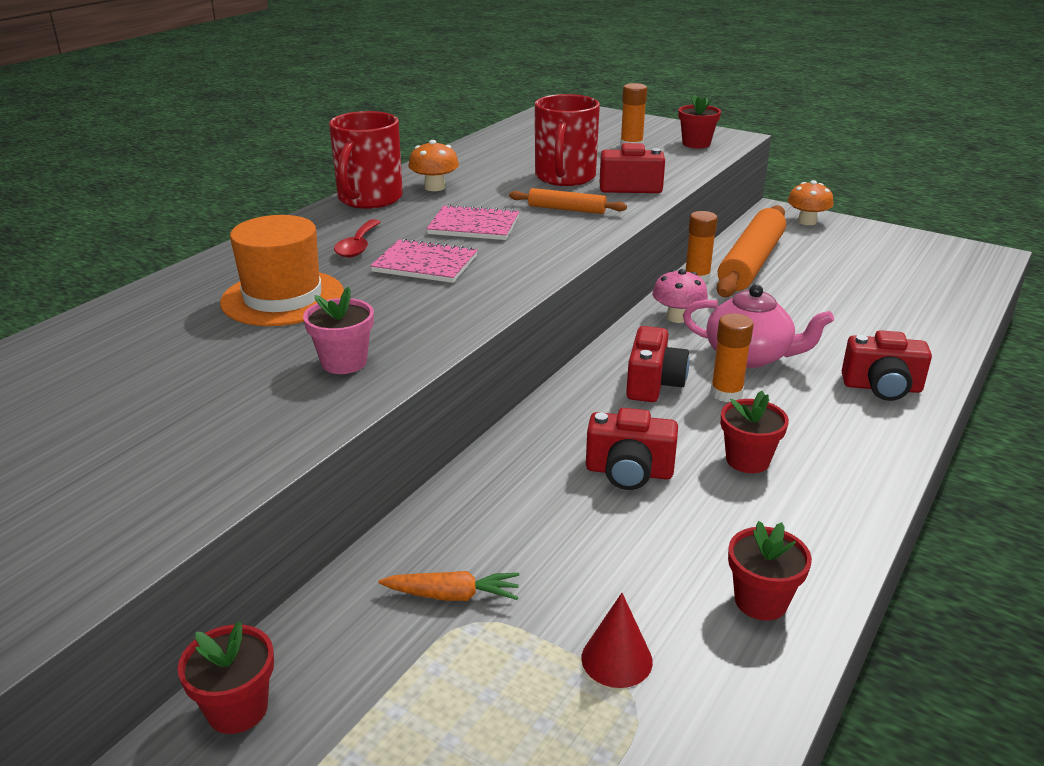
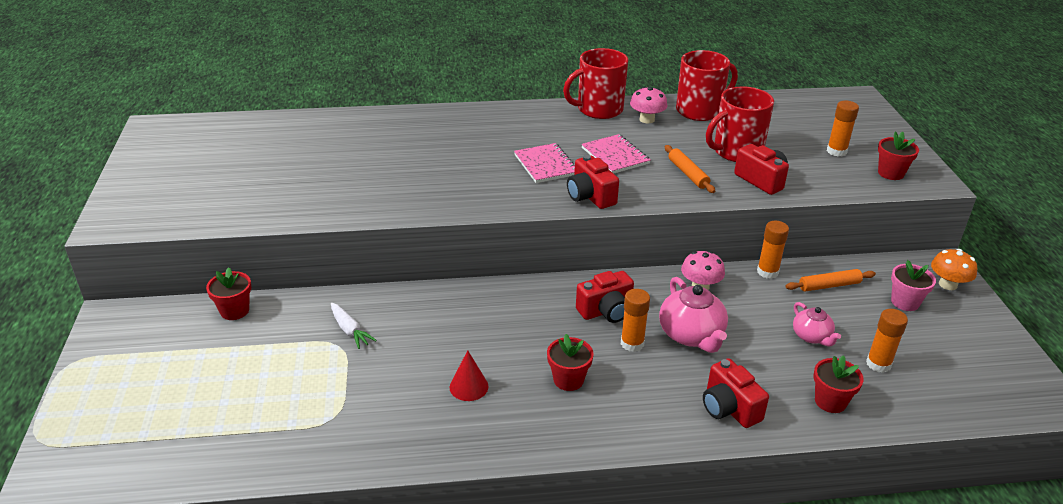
camera: 50 degrees right, 5 degrees up
(283, 298) = (455, 147): orange hat -> none
(344, 362) = (417, 194): pink flower pot -> pink flower pot (905, 302)
(358, 246) = (537, 136): red spoon -> none
(434, 187) = (647, 119): orange mushroom -> pink mushroom
(452, 595) = (350, 330): orange carrot -> white carrot
(465, 162) = (700, 111): none -> red mug
(616, 659) = (354, 401): red cone -> red cone (469, 386)
(629, 472) = (505, 340): red camera -> red camera (590, 196)
(751, 263) = (829, 285): orange rolling pin -> orange rolling pin, size x0.49
(761, 601) = (443, 433): red flower pot -> red flower pot (830, 401)
(815, 302) = (812, 336): none -> pink teapot
(882, 293) = (878, 364): none -> orange glue stick

